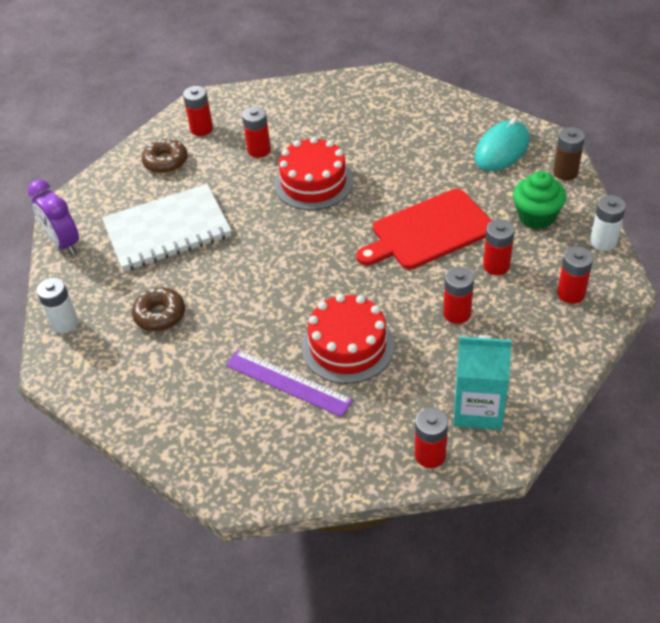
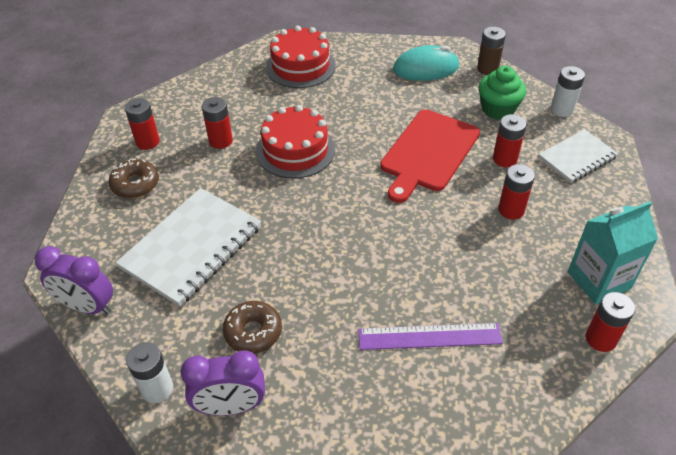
camera: 35 degrees left, 0 degrees up
(102, 360) = (231, 406): none -> purple clock
(348, 346) = (451, 278): red cake -> red cake (300, 66)
(502, 150) = (426, 68): turquoise mouse -> turquoise mouse turned 75 degrees clockwise
(571, 293) = (577, 157): red battery -> white notebook

